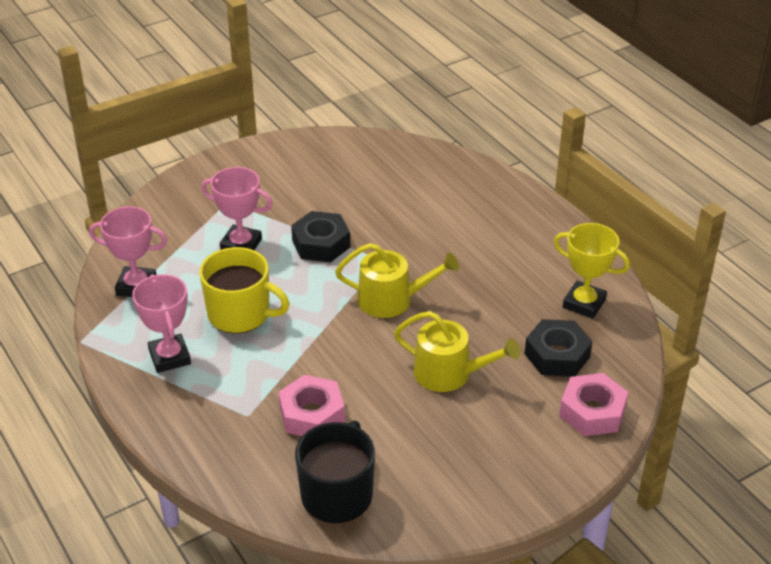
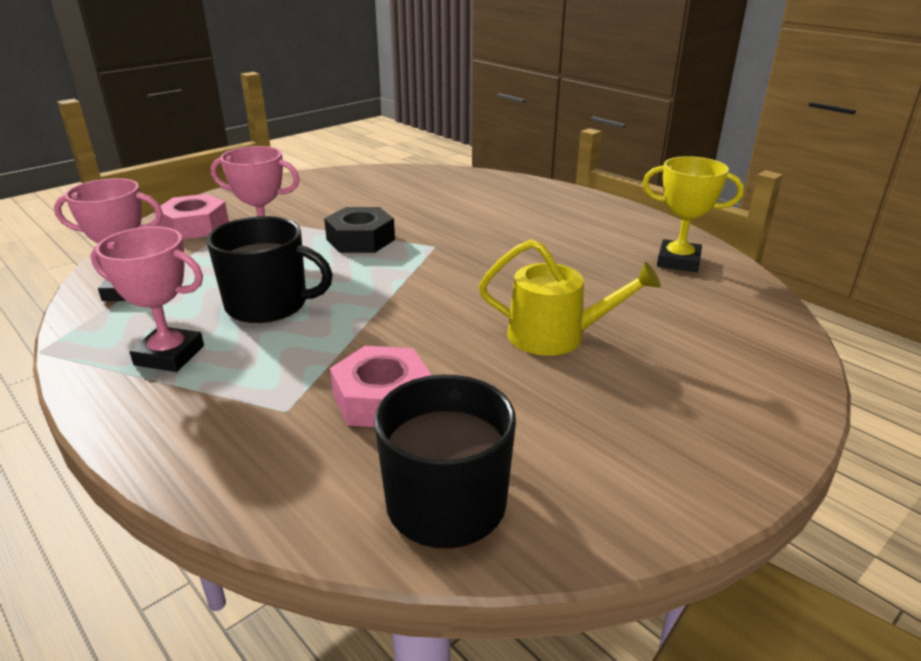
camera: 10 degrees left, 10 degrees down
(170, 357) = (169, 355): pink trophy -> pink trophy turned 45 degrees counterclockwise
(240, 314) = (268, 304): yellow mug -> black mug
(392, 300) = (457, 276): yellow watering can -> none
(557, 355) = (678, 306): black nut -> none
(592, 412) = (759, 356): pink nut -> pink nut (194, 226)

